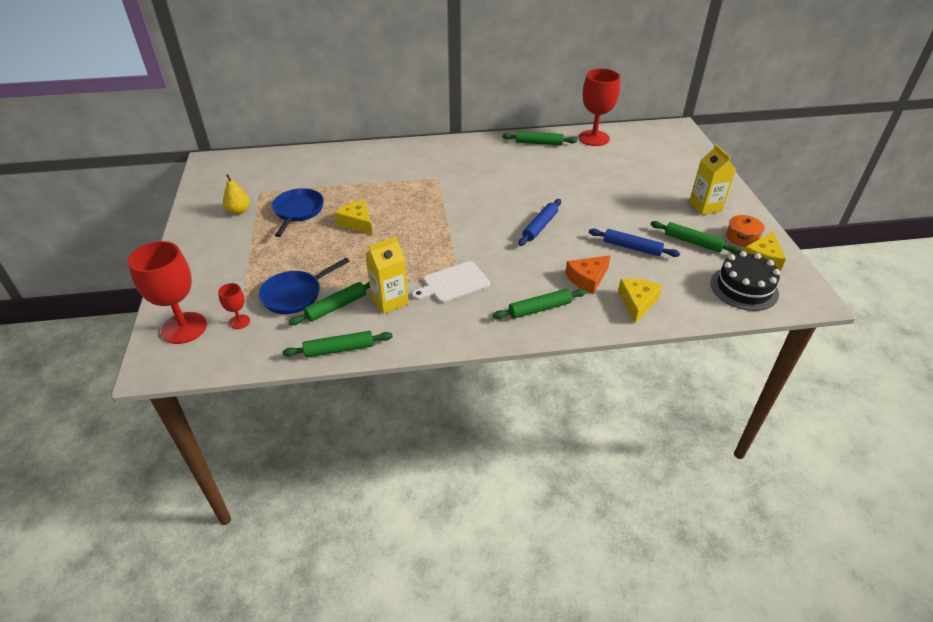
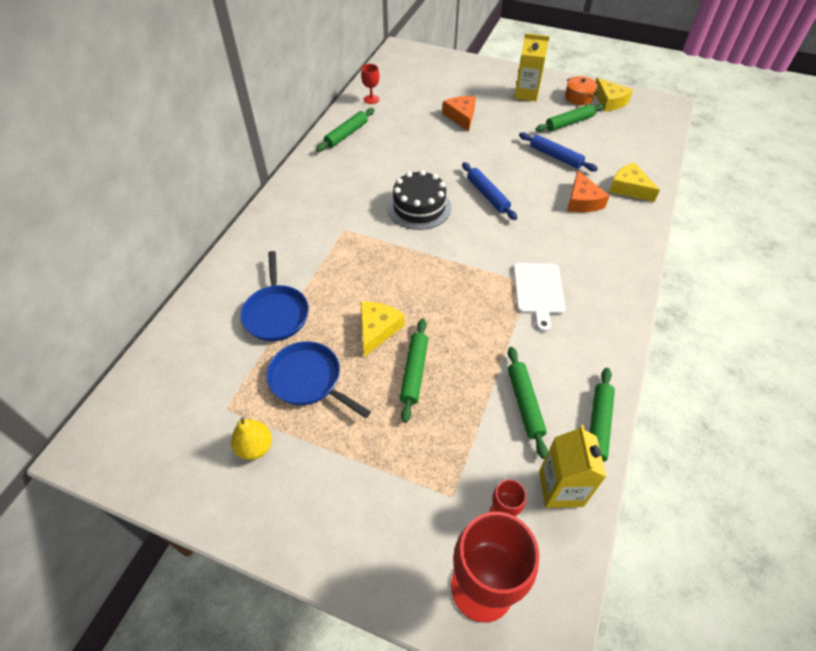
camera: 60 degrees left, 10 degrees up
(295, 294) = (481, 437): blue pan -> blue pan (276, 313)
(357, 222) = (377, 329): yellow cheese -> yellow cheese turned 120 degrees clockwise
(390, 301) = (539, 352): yellow carton -> yellow carton (561, 488)
(539, 308) = (608, 248): green rolling pin -> green rolling pin (414, 372)
(594, 138) = (371, 99): red goblet -> red goblet, size x0.47
(626, 184) = (461, 116): none -> orange cheese
(632, 248) = (555, 157): blue rolling pin -> blue rolling pin turned 75 degrees clockwise
(744, 288) = (639, 128): black cake -> black cake (419, 207)

